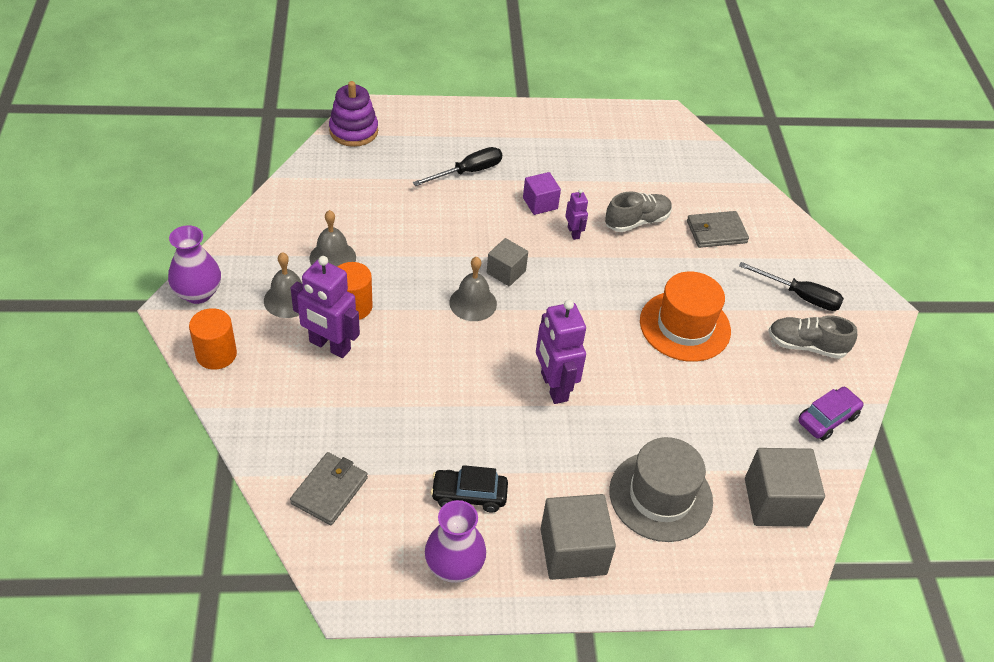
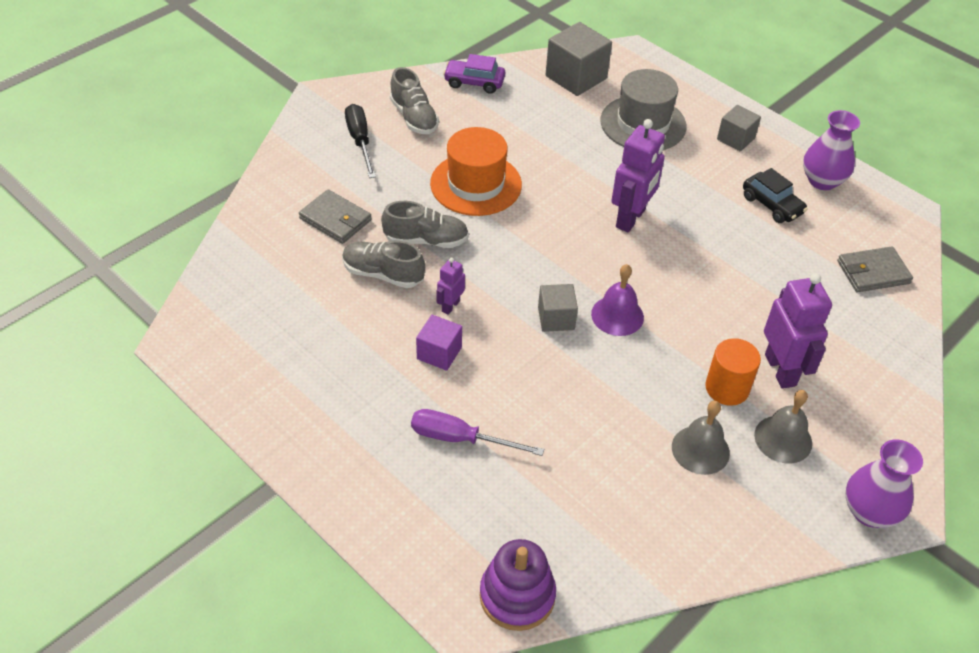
camera: 130 degrees left, 0 degrees up
(216, 354) = (892, 435): orange cylinder -> none
(468, 172) = (460, 439): black screwdriver -> purple screwdriver
(473, 303) = (617, 315): grey bell -> purple bell
(573, 551) = (735, 139): grey cube -> grey cube, size x0.60
(649, 261) = (426, 240): none -> grey shoe

